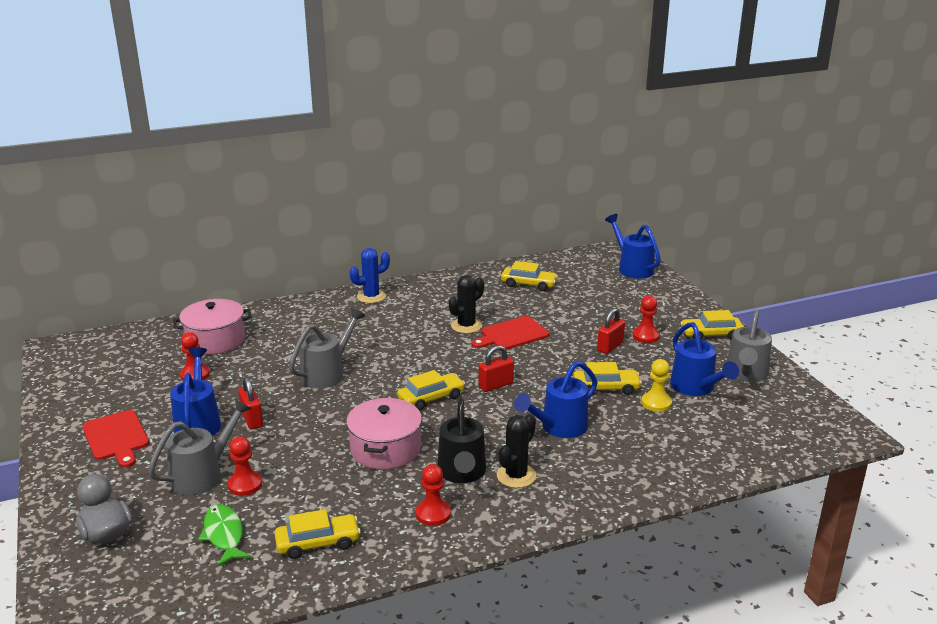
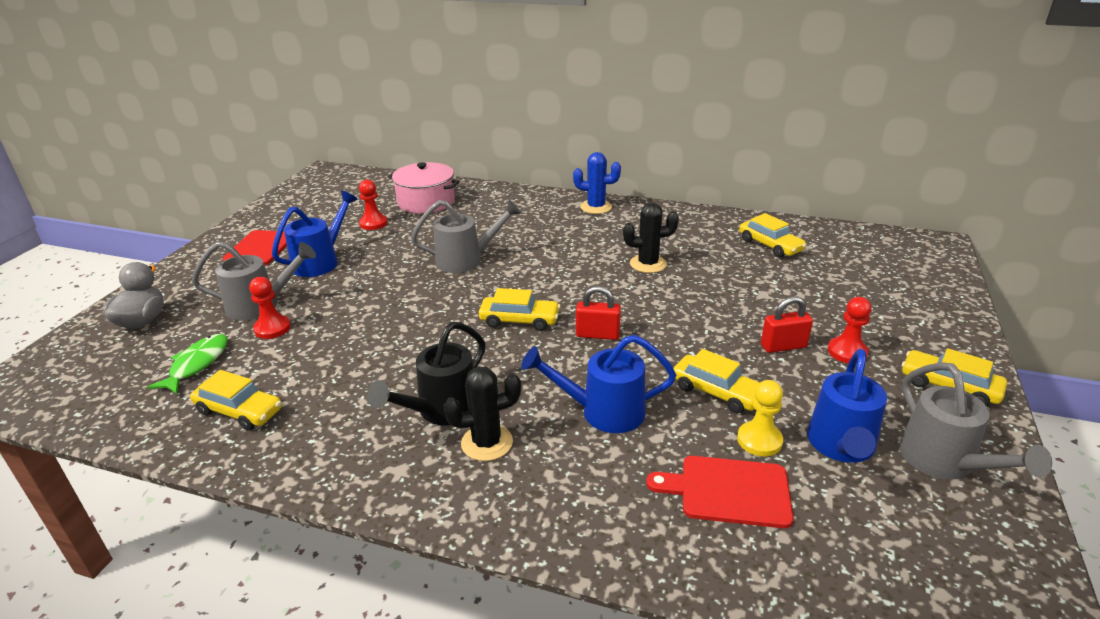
camera: 40 degrees right, 5 degrees up
(252, 419) = (357, 275): red padlock -> none
(385, 449) = (413, 350): pink pot -> none
(433, 514) = (359, 439): red pawn -> none
(512, 334) = (684, 289): red cutting board -> red cutting board (728, 491)
(632, 268) = (926, 268): blue watering can -> none
(746, 374) = (944, 462): grey watering can -> grey watering can turned 75 degrees counterclockwise

